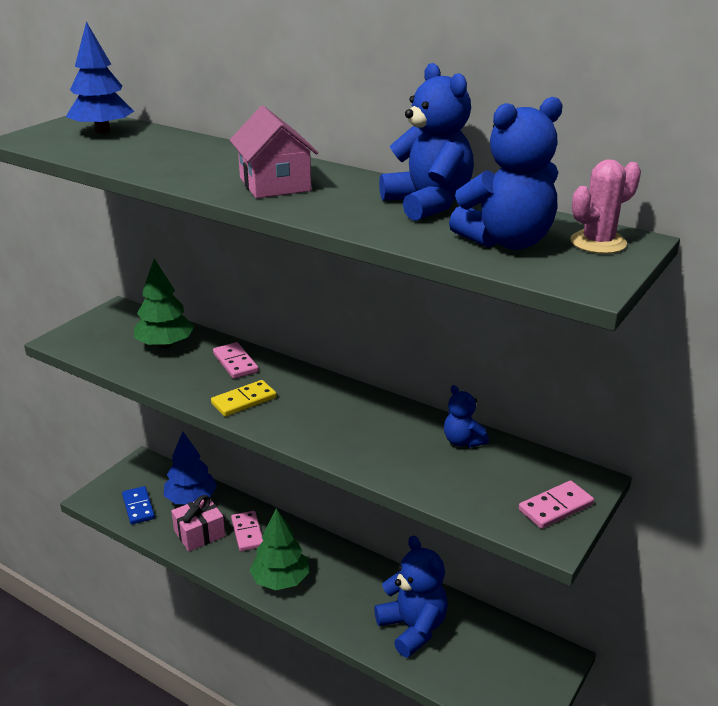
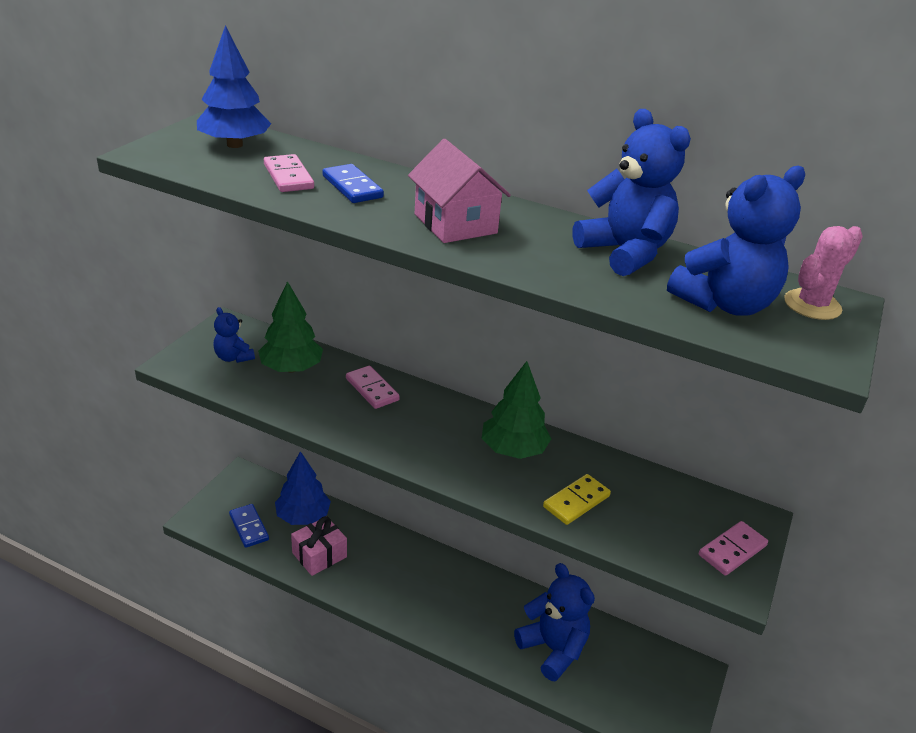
camera: 10 degrees left, 5 degrees up
(193, 159) = (352, 187): none -> blue domino
(244, 401) = (393, 435): yellow domino -> yellow domino (576, 501)
(247, 533) = (368, 552): pink domino -> pink domino (288, 176)
(280, 580) = (413, 603): green tree -> green tree (513, 450)
(463, 441) = (625, 477): blue teddy bear -> blue teddy bear (233, 357)

